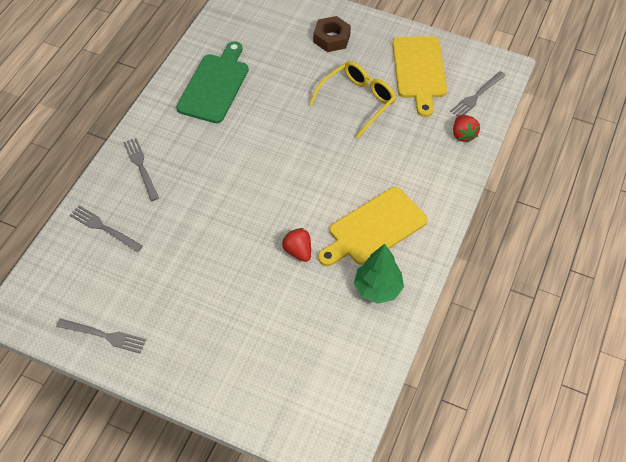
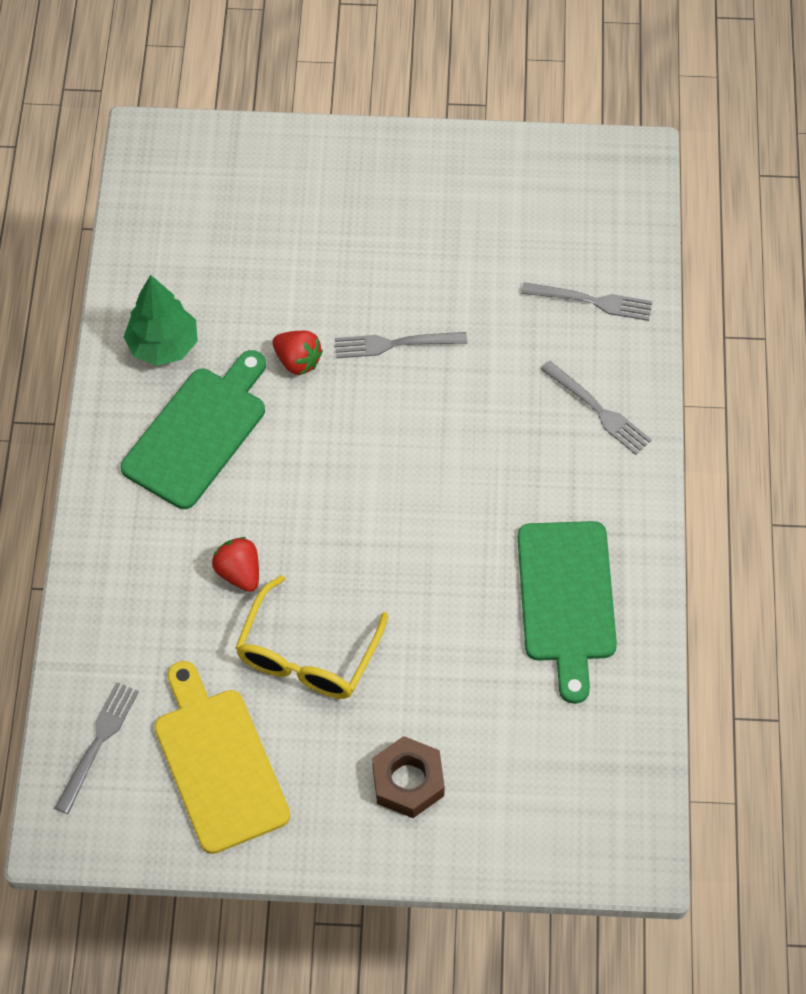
camera: 160 degrees right, 5 degrees up
(104, 336) = (500, 170): grey fork -> grey fork (394, 344)
(374, 228) = (198, 433): yellow cutting board -> green cutting board
(463, 135) = (103, 650): red strawberry -> red strawberry (239, 573)

